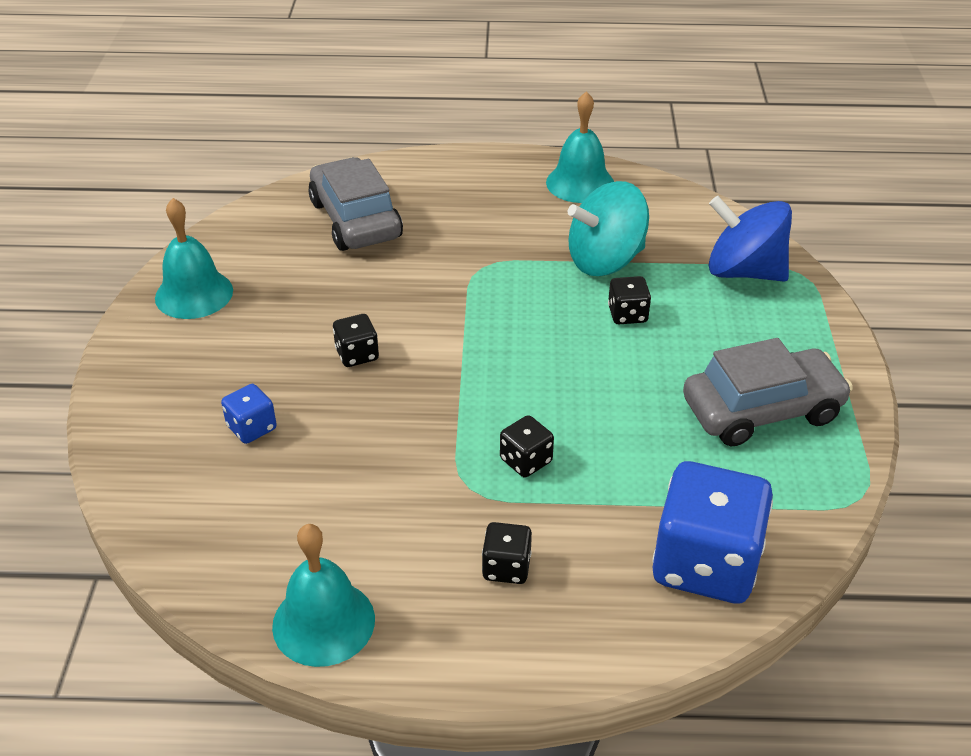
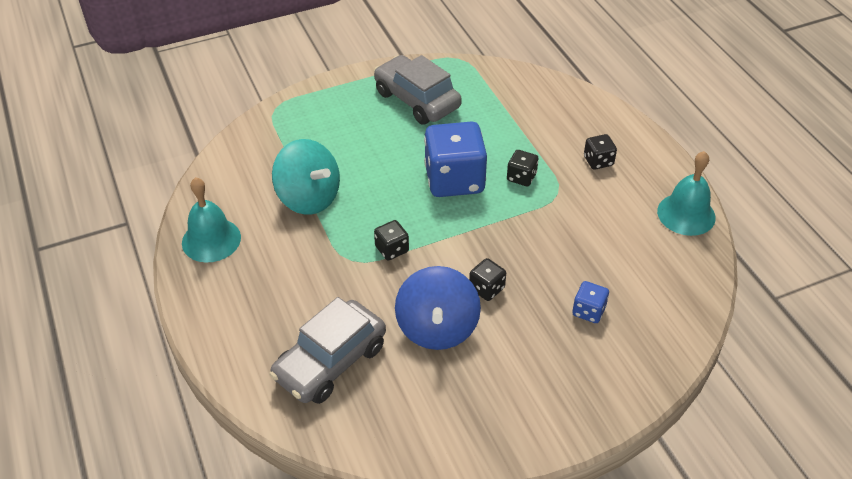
camera: 115 degrees left, 5 degrees up
(194, 294) = (485, 423): turquoise bell -> none
(627, 314) = (363, 172): black dice -> black dice (392, 249)
(705, 564) = (541, 97): blue dice -> blue dice (454, 180)
(743, 271) = (286, 132): blue spinning top -> blue spinning top (437, 328)

